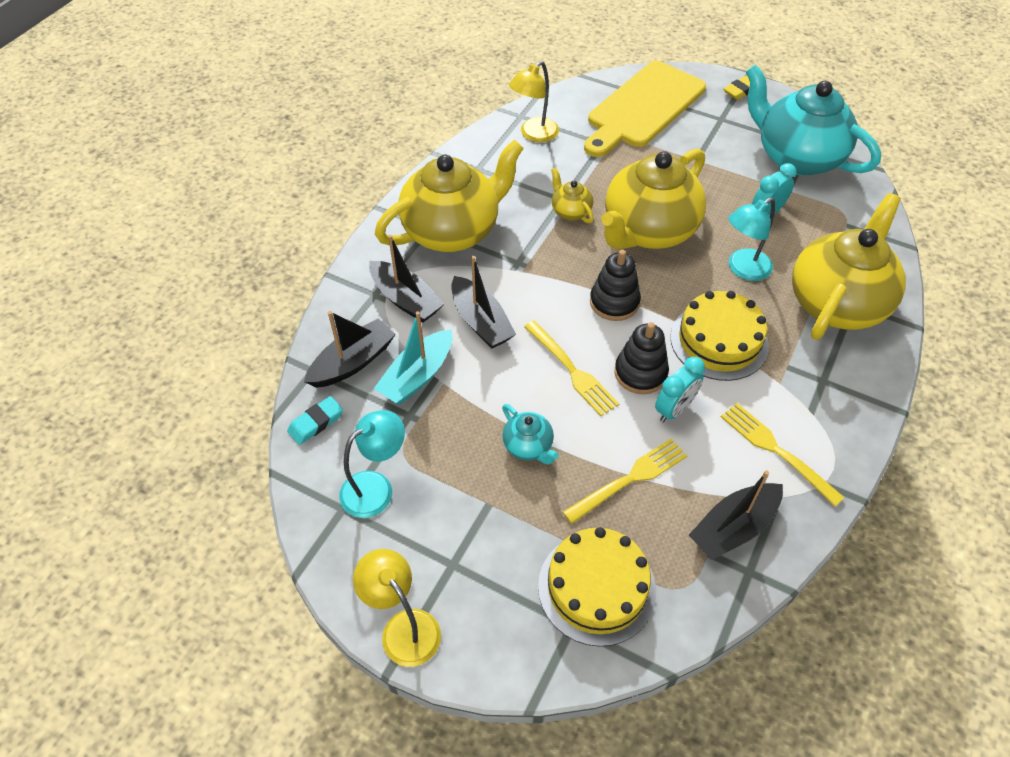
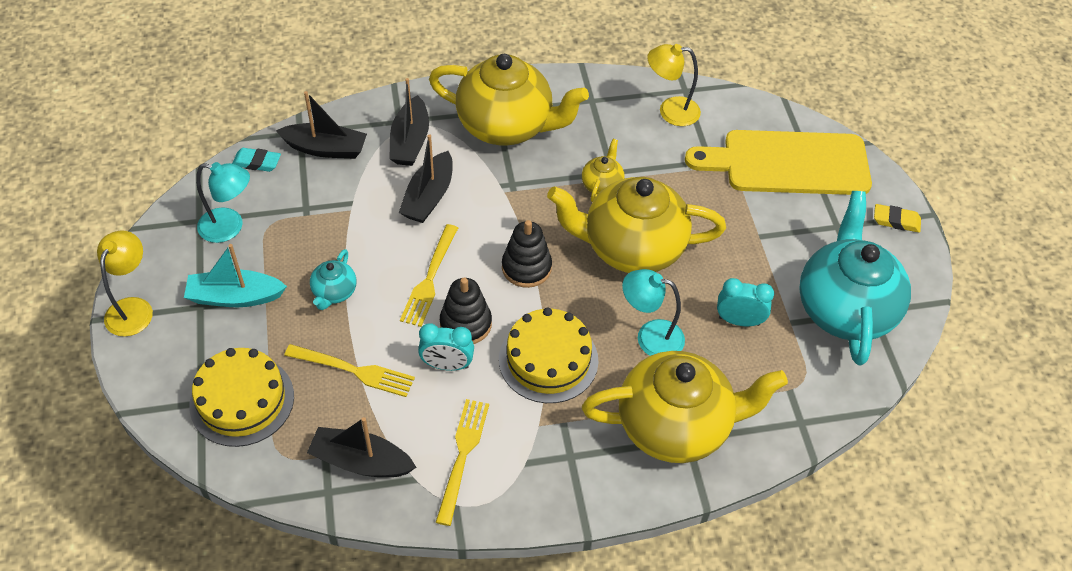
camera: 50 degrees right, 0 degrees up
(417, 376) = (344, 191): turquoise boat -> turquoise boat (235, 297)

